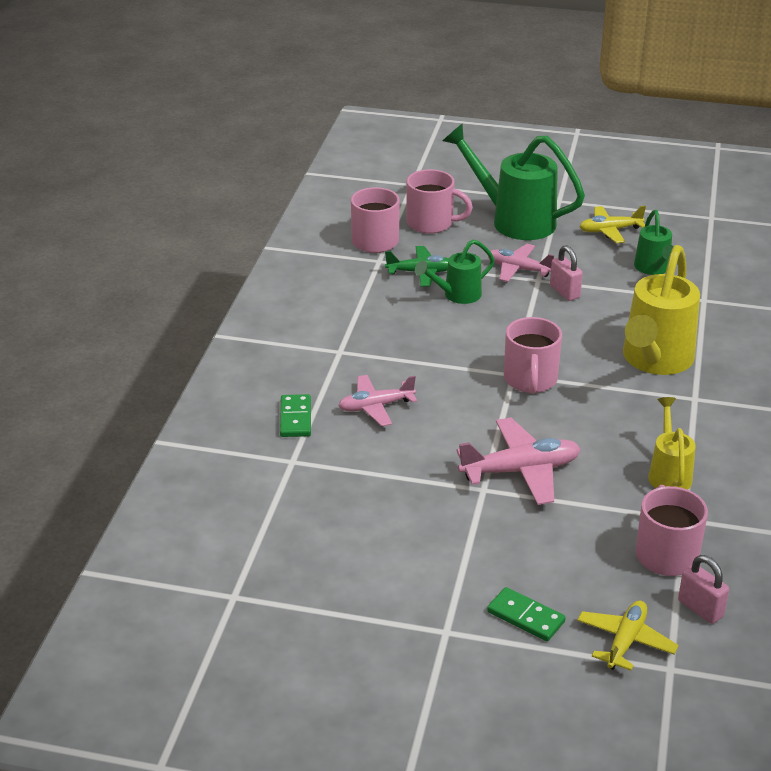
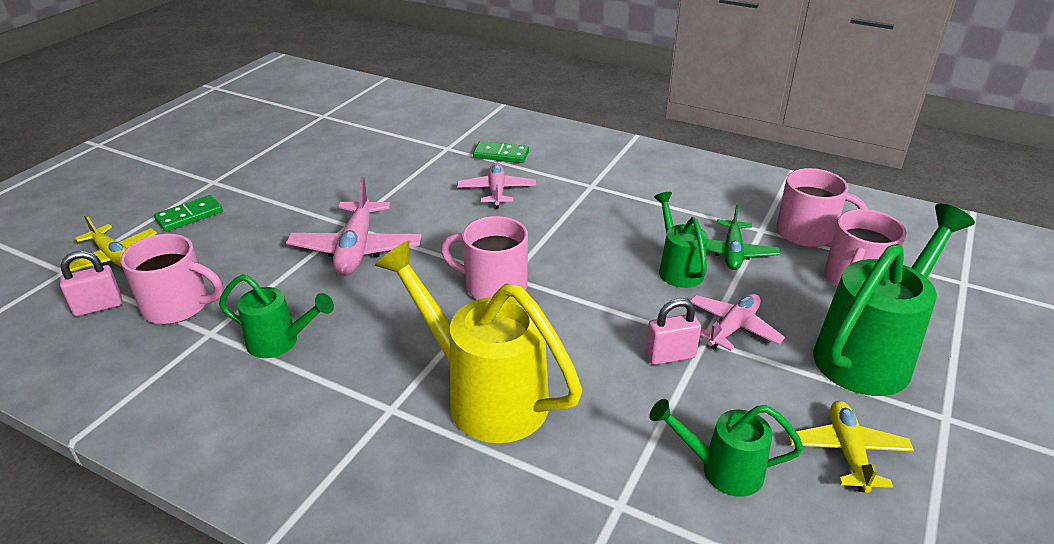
camera: 105 degrees right, 0 degrees up
(668, 473) = (280, 343): yellow watering can -> green watering can

